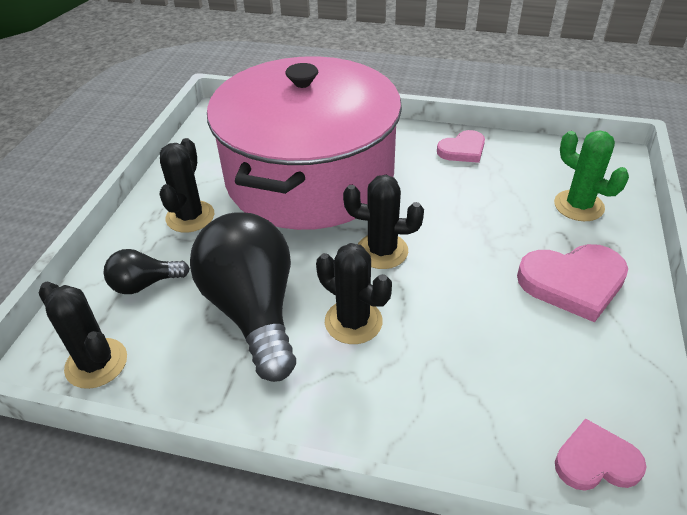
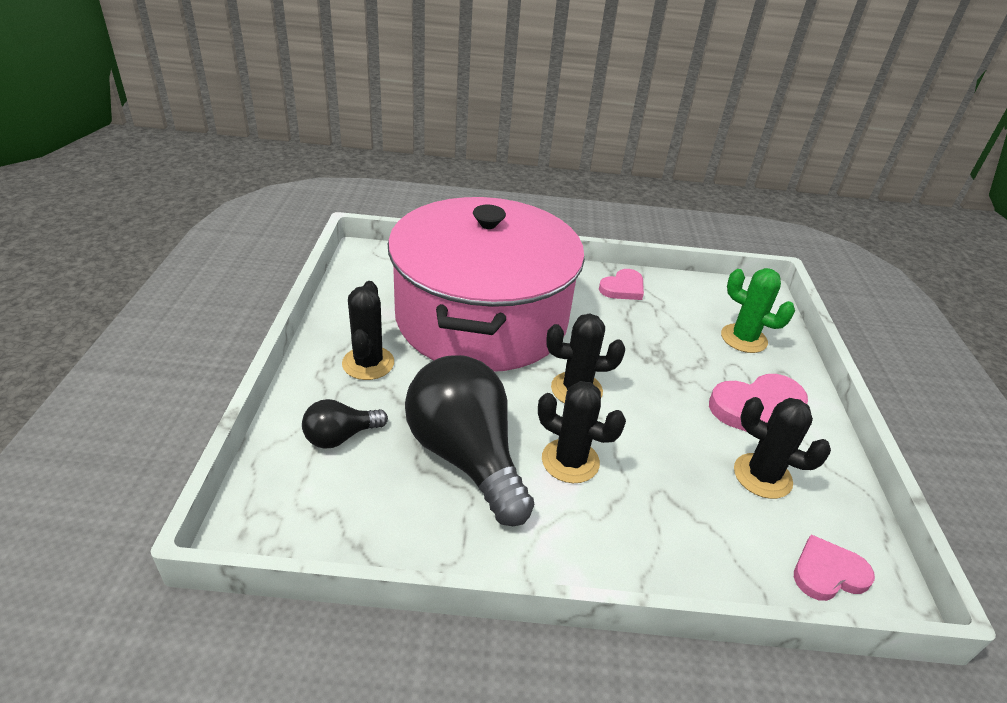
camera: 15 degrees left, 5 degrees down
(96, 363) = (313, 524): black cactus -> black cactus (762, 476)

